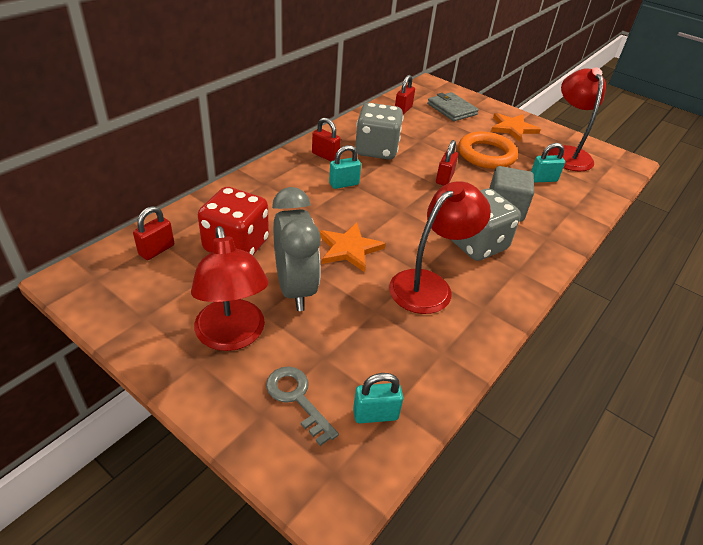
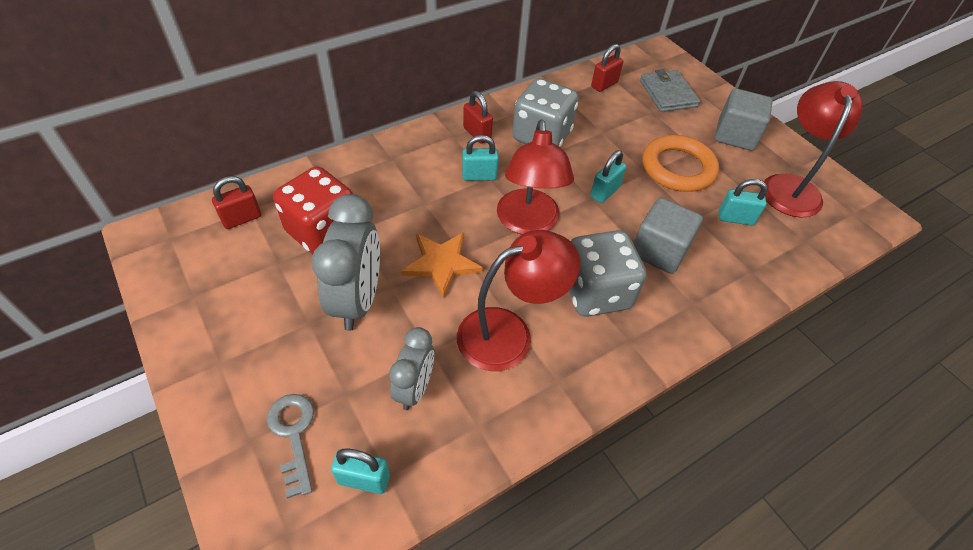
camera: 20 degrees right, 10 degrees up
(232, 336) = (266, 341): red lamp -> red lamp (528, 223)
(378, 339) = (414, 388): none -> grey clock
(444, 178) = (604, 192): red padlock -> turquoise padlock
(513, 128) = (735, 135): orange star -> grey cube

